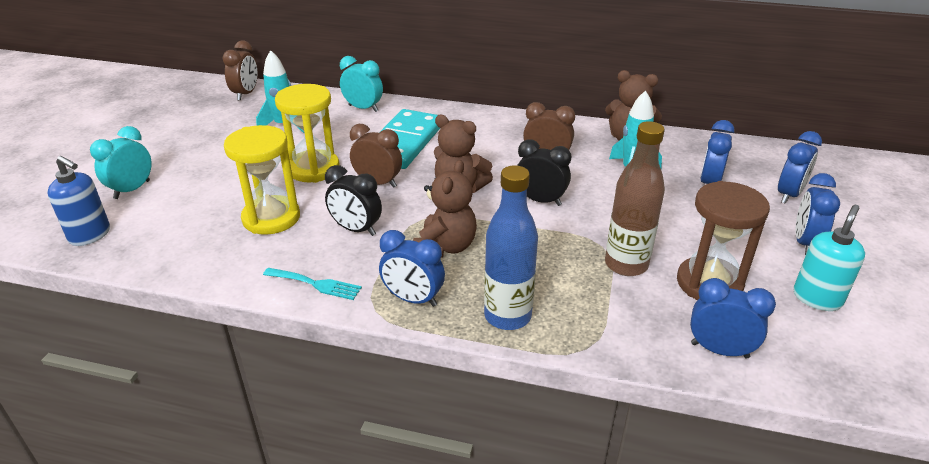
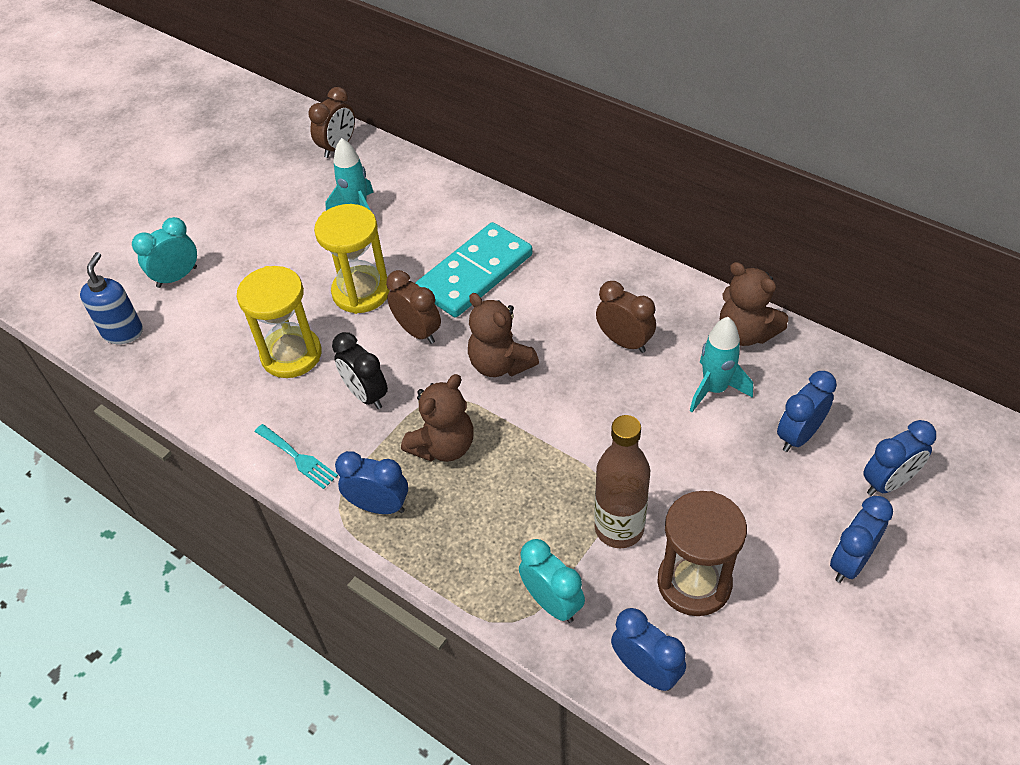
camera: 25 degrees right, 15 degrees up
(90, 235) = (123, 332): blue soap dispenser -> blue soap dispenser turned 135 degrees counterclockwise
(363, 108) = (456, 202): turquoise clock -> turquoise clock (552, 603)
(413, 299) = (379, 506): blue clock -> blue clock turned 150 degrees clockwise
(507, 316) = (458, 557): blue bottle -> none
(540, 200) = (580, 407): black clock -> none
(817, 298) = (803, 642): turquoise soap dispenser -> none

